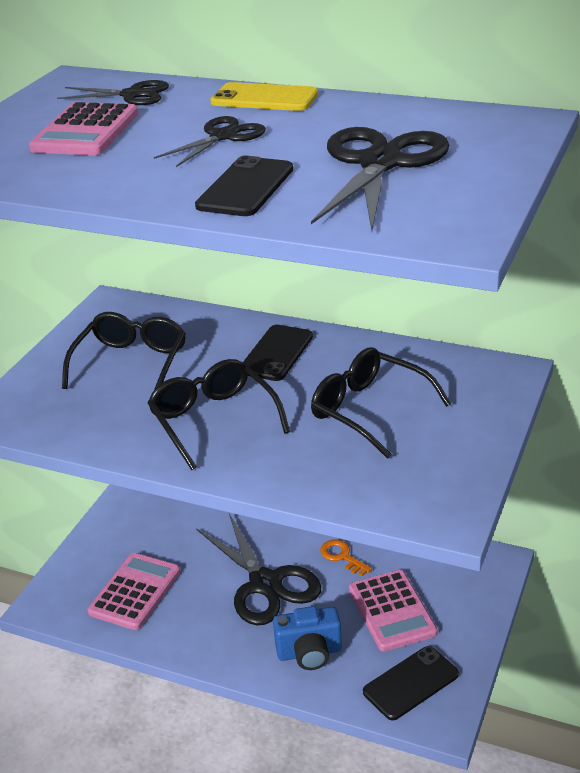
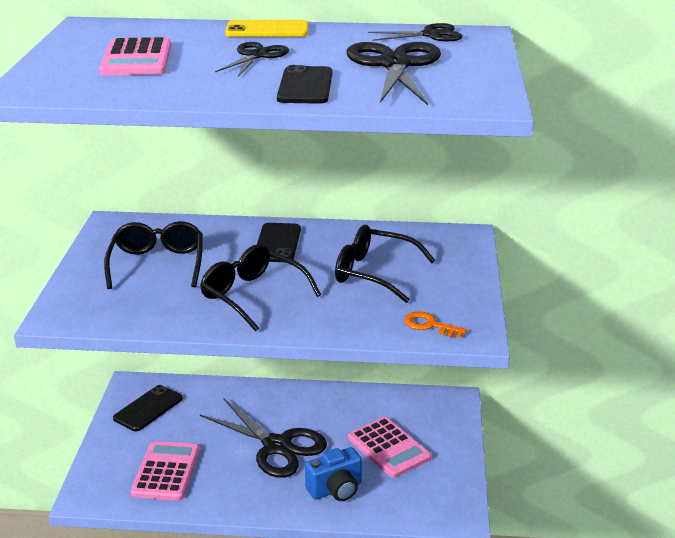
camera: 20 degrees left, 5 degrees down
(132, 95) = (153, 33): black scissors -> black scissors (430, 35)
(342, 557) = (332, 416): orange key -> orange key (429, 325)
(411, 683) = (425, 496): black phone -> black phone (148, 408)

